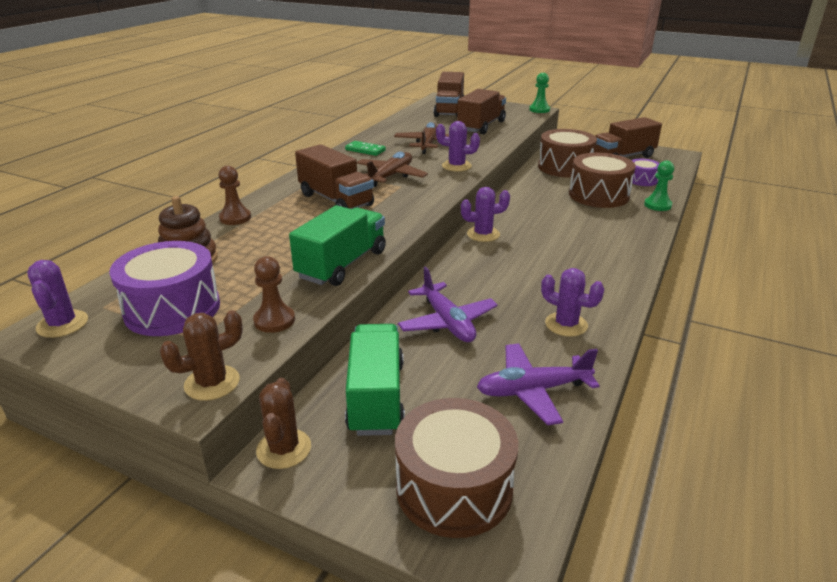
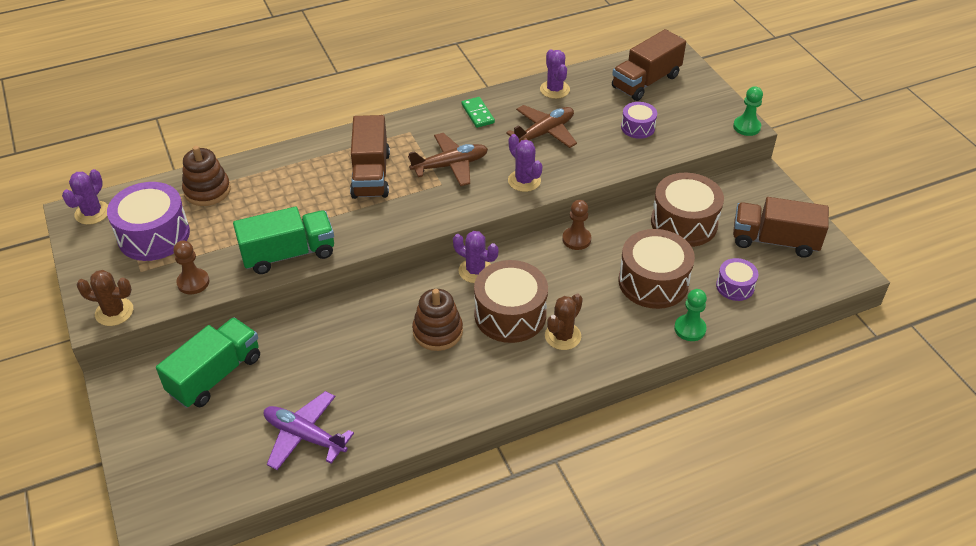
camera: 40 degrees right, 15 degrees up
(235, 218) = (280, 158): brown pawn -> brown pawn (576, 239)
(284, 449) = (133, 376): brown cactus -> brown cactus (562, 336)
(447, 322) = (329, 344): purple plane -> none
(454, 488) = (180, 464): brown drum -> brown drum (510, 314)
(481, 126) = (638, 127): brown truck -> purple drum
(516, 275) = (437, 331): none -> brown stacking toy
(566, 324) = (403, 401): purple cactus -> purple cactus (554, 89)

